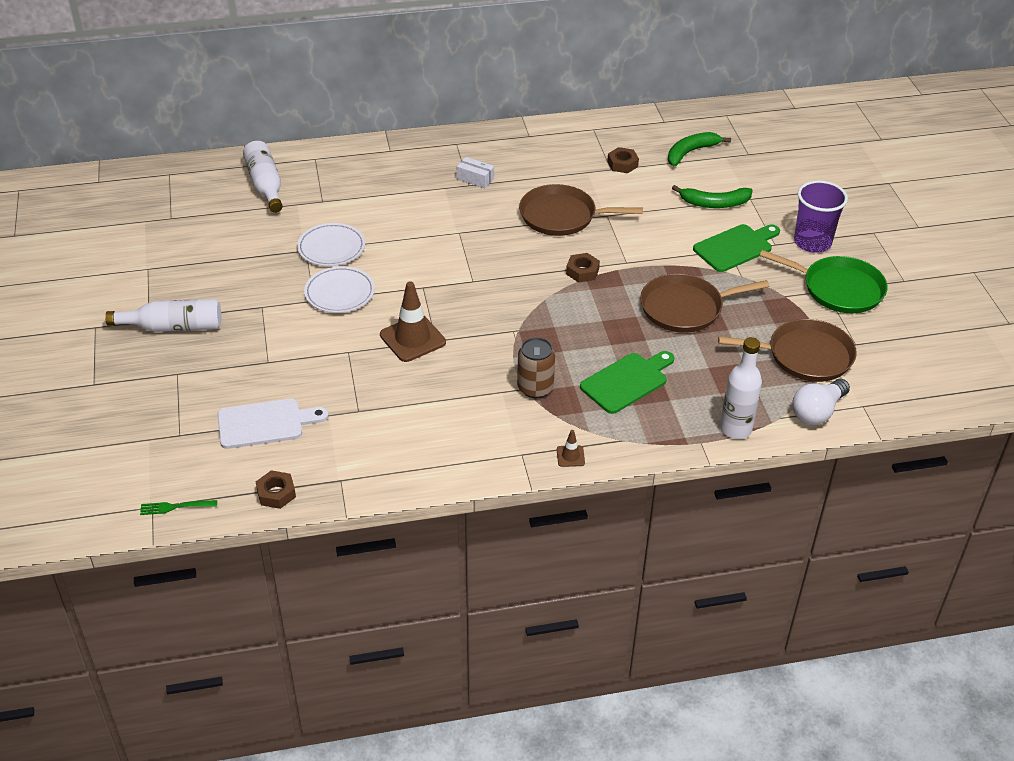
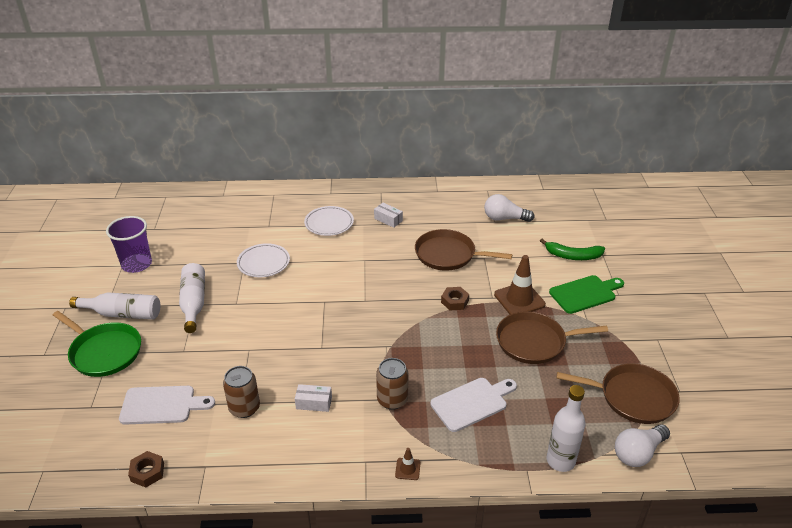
camera: 10 degrees right, 5 degrees down
(175, 507) = (61, 474): green fork -> none
(265, 185) = (231, 211): white bottle -> white bottle (193, 303)
(339, 293) = (258, 299): white plate -> white plate (329, 223)
(365, 415) = (244, 408): none -> brown can
(412, 339) = (303, 344): brown traffic cone -> brown traffic cone (519, 299)
(445, 401) = (314, 403): none -> white box
(622, 164) = (504, 218): brown nut -> white light bulb
(627, 381) = (472, 403): green cutting board -> white cutting board
(691, 152) = (560, 214): green banana -> none
(812, 242) = (650, 296): purple cup -> purple cup (137, 264)
(838, 289) = (669, 339): green pan -> green pan (104, 352)

